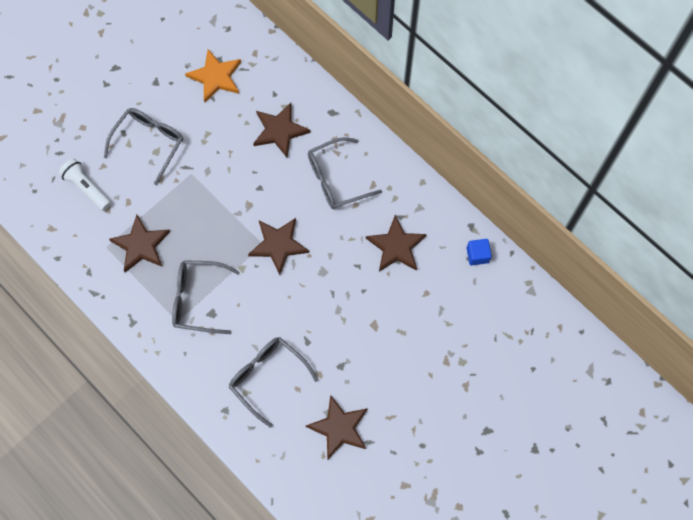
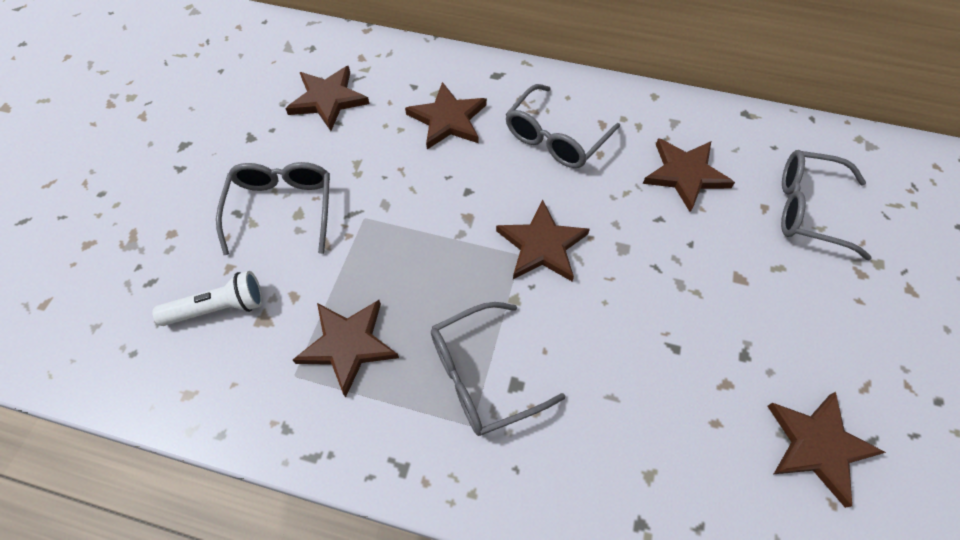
camera: 30 degrees left, 10 degrees down
(87, 188) = (218, 308): white flashlight -> white flashlight turned 150 degrees clockwise
(216, 77) = (328, 99): orange star -> brown star
(268, 377) = (663, 432): grey glasses -> grey glasses (809, 209)
(477, 255) = (780, 138): blue cube -> none

